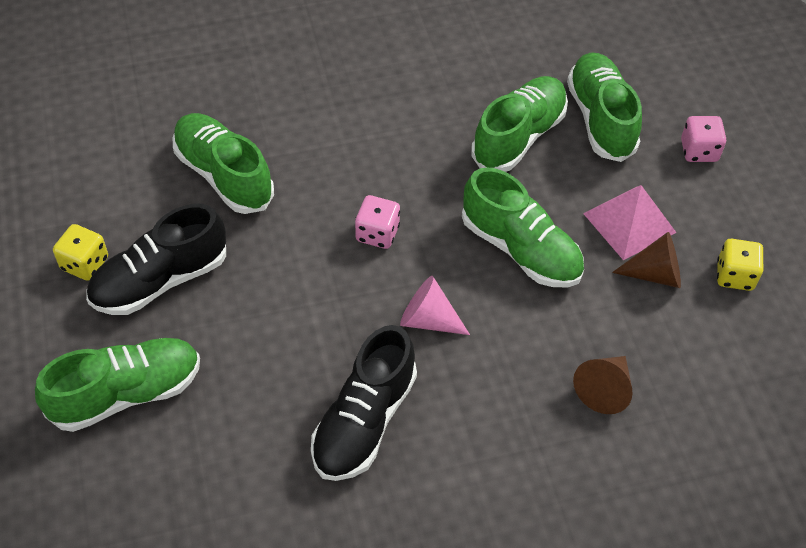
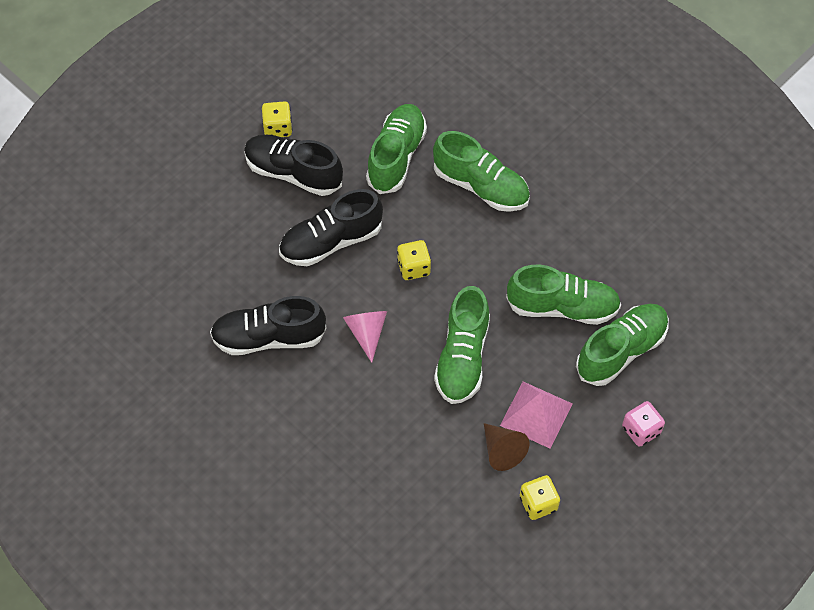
camera: 60 degrees right, 5 degrees up
(126, 393) = (206, 206): green shoe -> green shoe (481, 186)
(283, 291) = (331, 241): none -> black shoe
(377, 233) = (413, 268): pink dice -> yellow dice
(604, 389) = (383, 462): brown cone -> none

